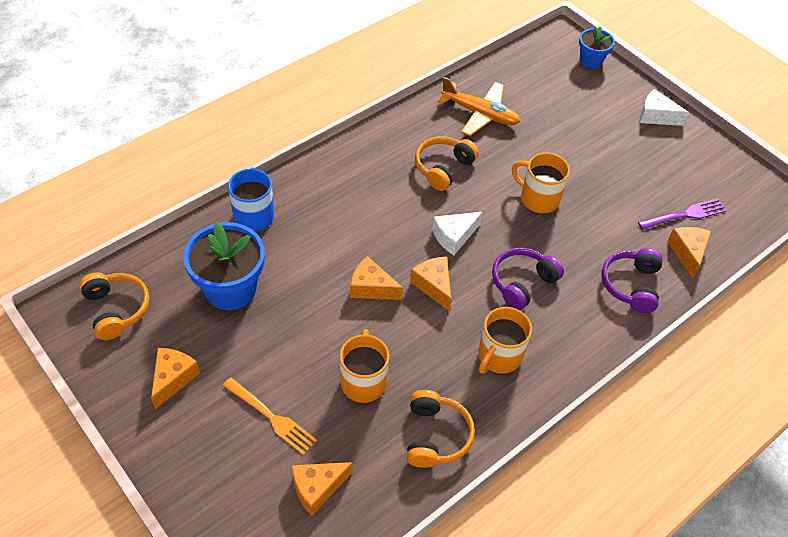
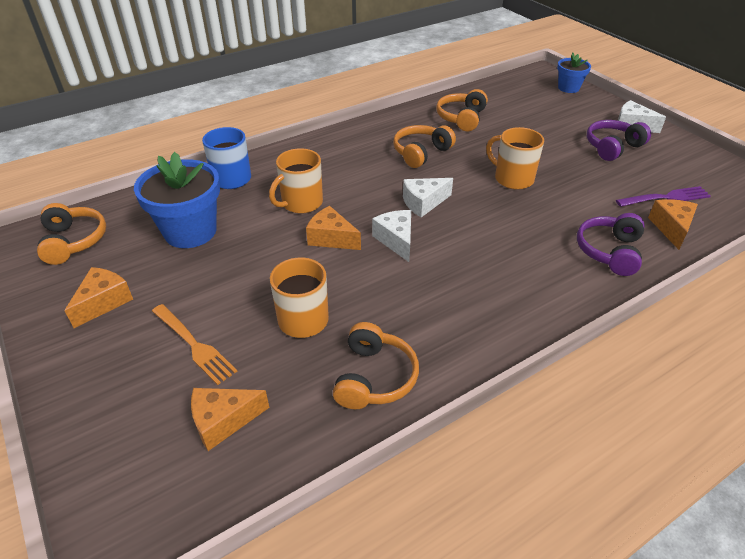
camera: 10 degrees right, 10 degrees down
(433, 285) = (396, 240): orange cheese -> white cheese
(480, 114) = (461, 118): orange plane -> orange headphones
(498, 356) = (458, 305): orange mug -> orange mug (301, 203)
(522, 283) = (490, 243): purple headphones -> purple headphones (612, 147)

